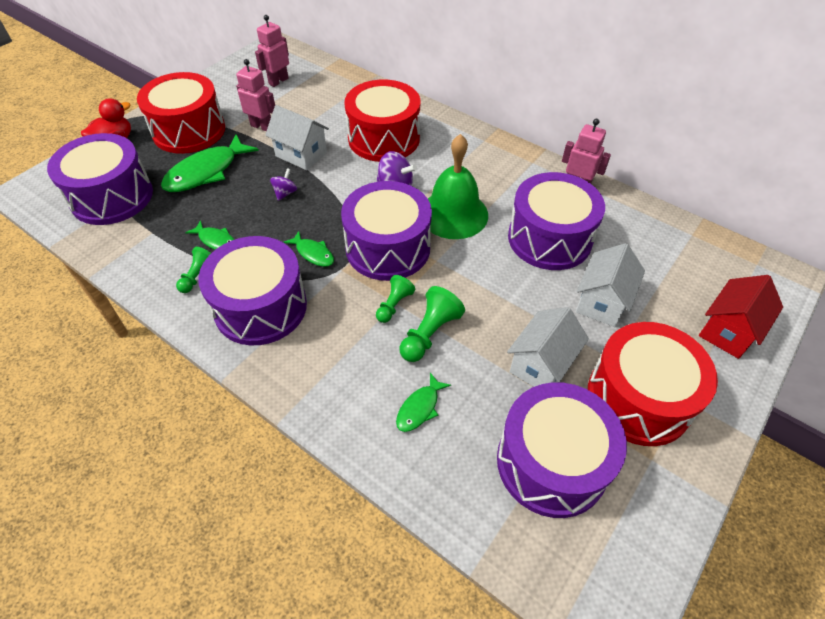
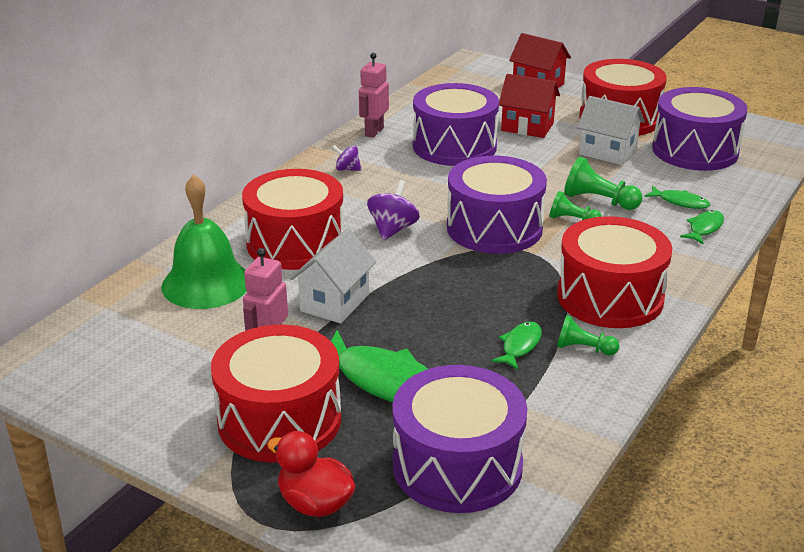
camera: 95 degrees left, 20 degrees down
(260, 307) = (610, 297): purple drum -> red drum
(278, 81) = (139, 348): pink robot -> none
(285, 193) = (417, 305): purple spinning top -> purple spinning top (347, 169)
(313, 253) = (518, 273): green fish -> green fish (704, 228)
(453, 214) = (431, 194): green bell -> green bell (206, 283)
(602, 302) = (527, 127): white house -> red house

